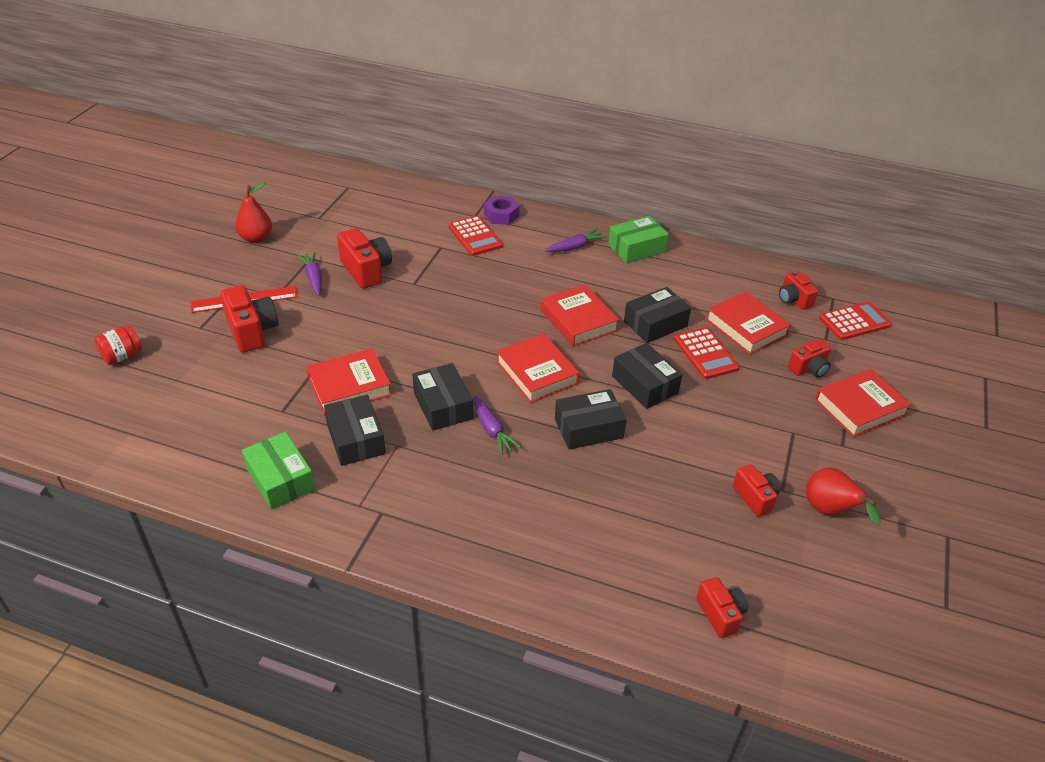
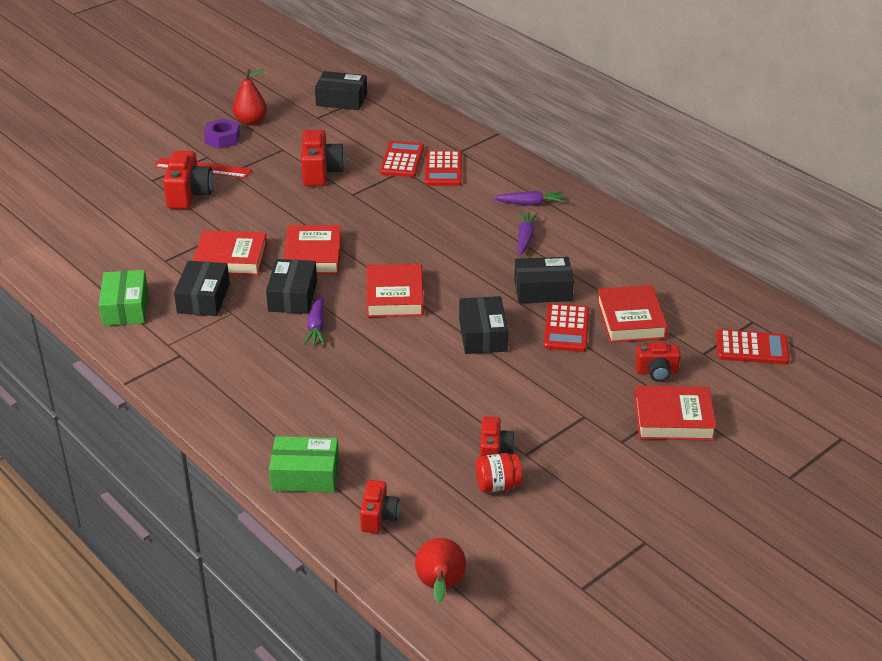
camera: 30 degrees right, 5 degrees down
(122, 356) = (79, 185): red jar -> red jar (497, 485)
(313, 278) = (271, 166): purple carrot -> purple carrot (525, 238)
(431, 238) = (402, 160): none -> red calculator
(501, 215) = (485, 157): purple nut -> purple nut (222, 139)
(578, 320) = (472, 266): red book -> red book (313, 255)
(588, 428) = (399, 352): black box -> black box (341, 100)
(636, 248) = (590, 221): green box -> green box (305, 475)
(793, 300) = (707, 310): red camera -> none
(829, 511) = (552, 484): red pear -> red pear (440, 587)

